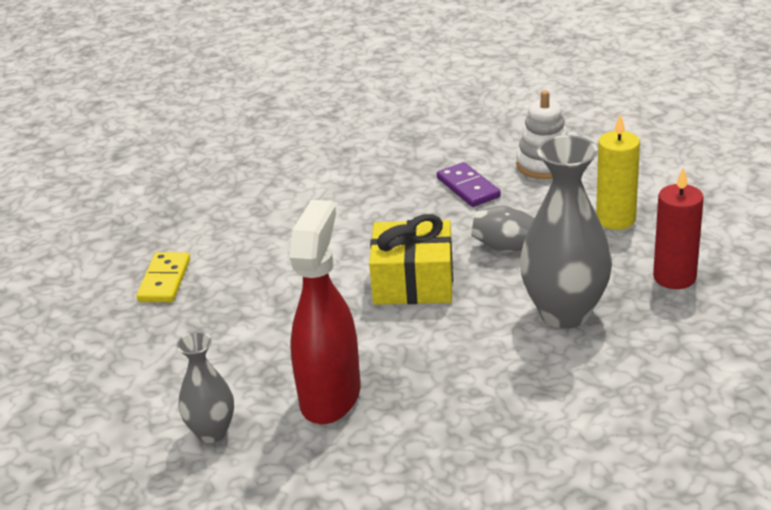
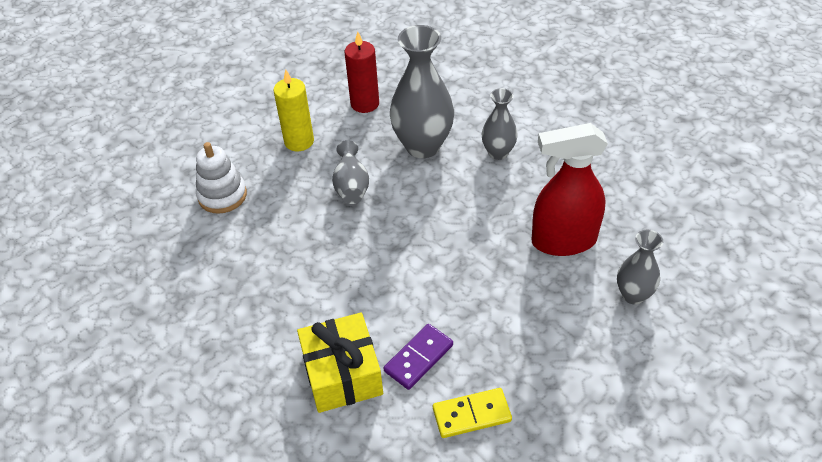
camera: 110 degrees left, 15 degrees up
(413, 282) = (414, 234): yellow gift -> yellow gift (342, 374)
(468, 188) = (267, 236): purple domino -> purple domino (419, 358)
(521, 377) = (498, 153): none -> grey vase

